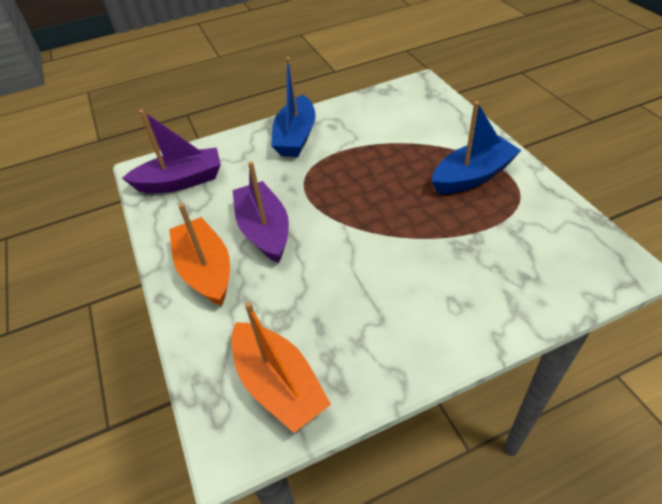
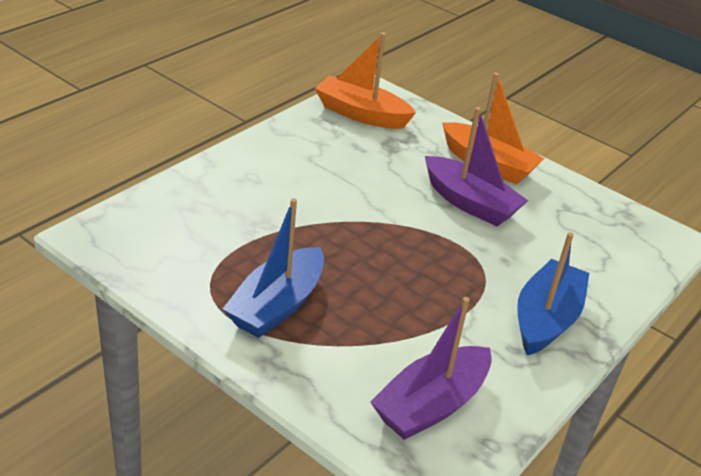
camera: 145 degrees right, 10 degrees down
(181, 181) = (614, 234): purple boat -> purple boat (431, 405)
(296, 137) = (546, 319): blue boat -> blue boat turned 45 degrees clockwise

